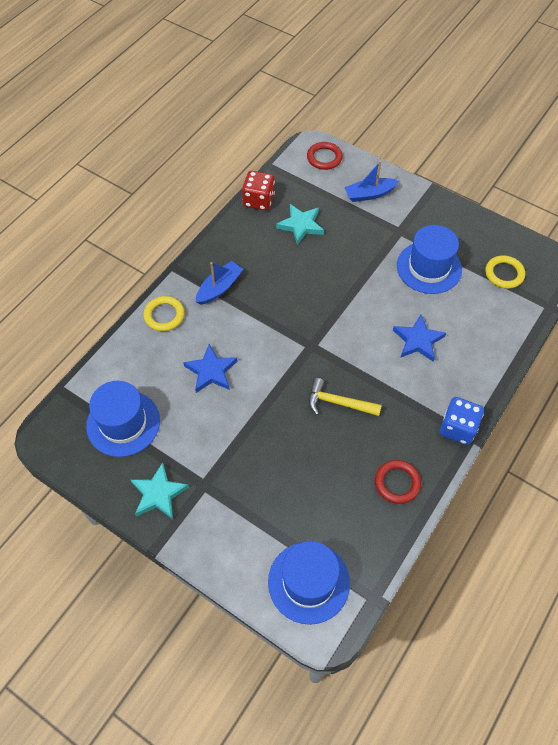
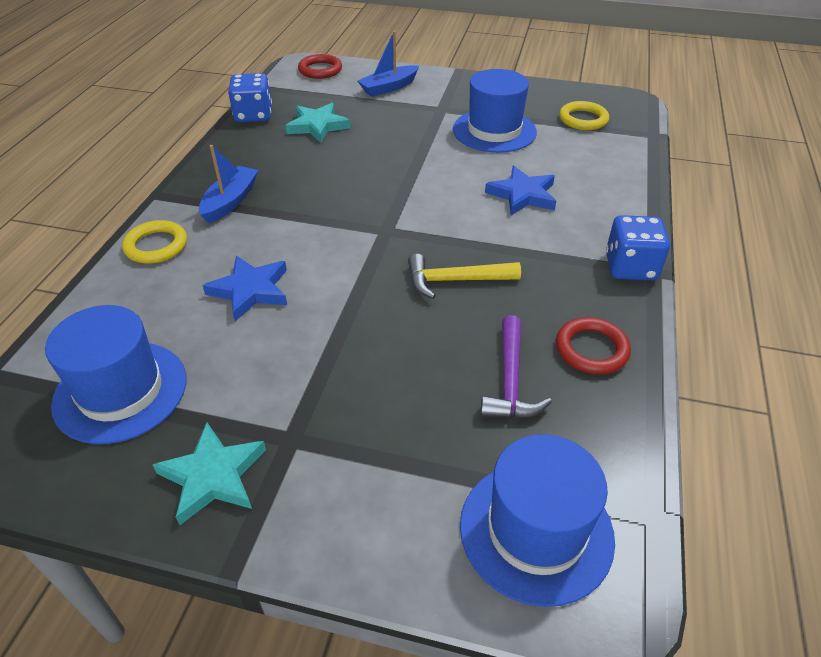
camera: 20 degrees left, 15 degrees down
(258, 200) = (253, 115): red dice -> blue dice
(338, 488) = (510, 380): none -> purple hammer

